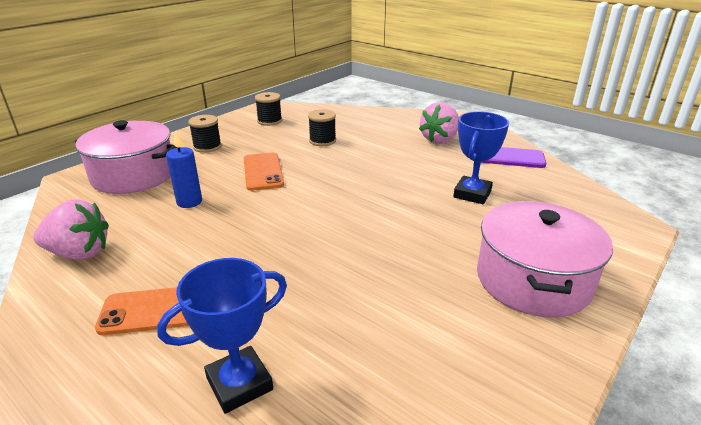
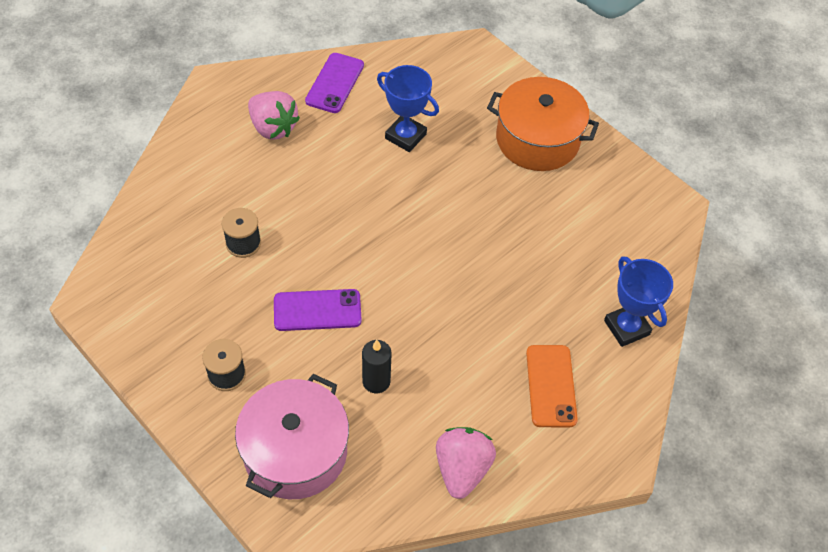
camera: 85 degrees left, 25 degrees up
(189, 202) = (376, 381): blue candle -> black candle
(263, 172) = (317, 310): orange phone -> purple phone
(269, 121) = (153, 300): black spool -> none
(532, 280) = (537, 139): pink pot -> orange pot

